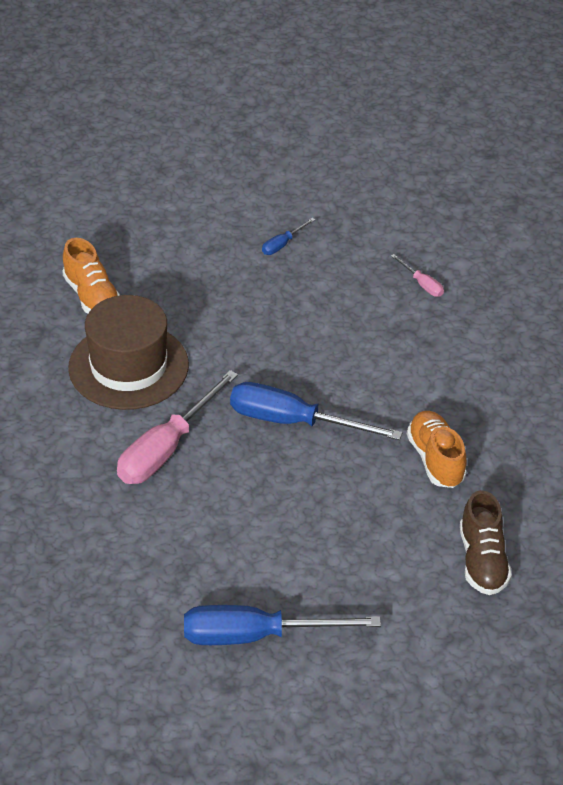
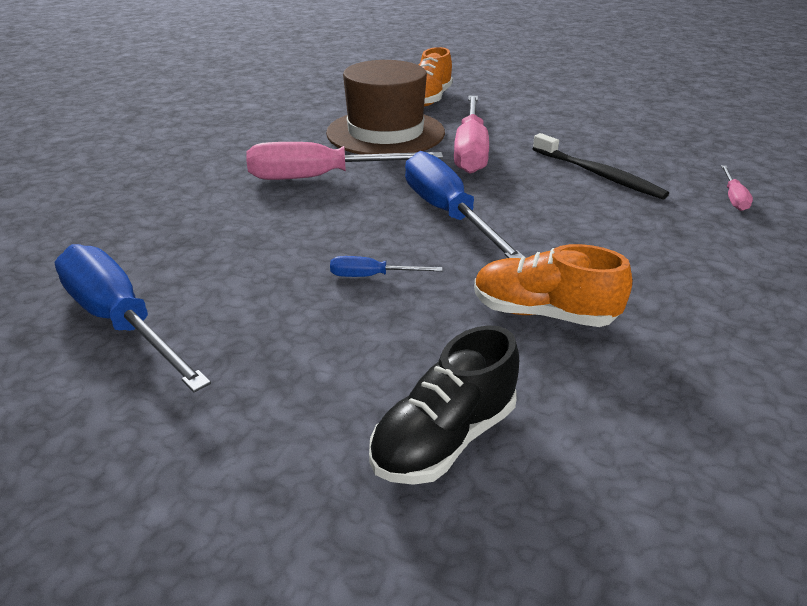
camera: 50 degrees right, 10 degrees down
(218, 345) = (470, 151): none -> pink screwdriver
(282, 244) = (623, 130): blue screwdriver -> blue screwdriver (372, 276)
(327, 314) = (598, 175): none -> black toothbrush
(435, 459) = (543, 313): orange shoe -> orange shoe turned 105 degrees counterclockwise
(482, 560) = (444, 438): brown shoe -> black shoe

